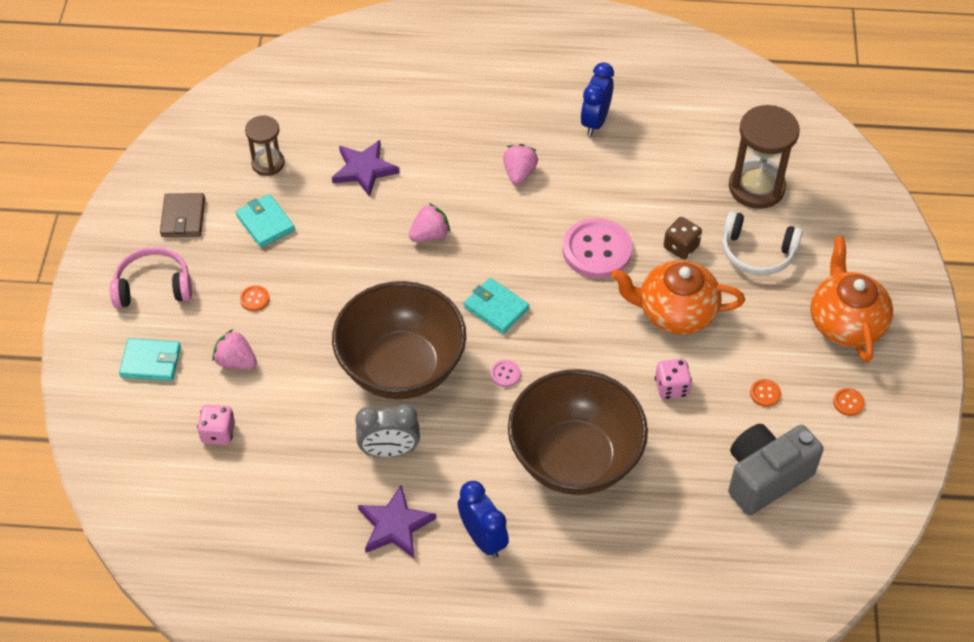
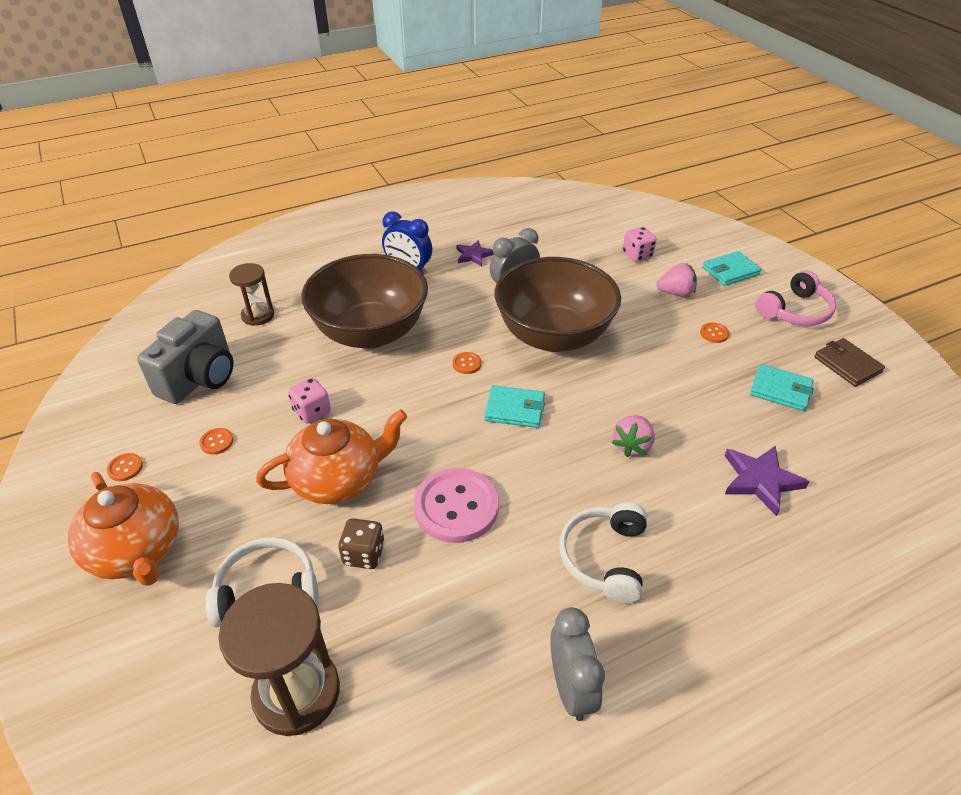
camera: 150 degrees right, 10 degrees down
(268, 163) = (850, 442): brown hourglass -> brown hourglass (258, 315)
(395, 525) = (473, 255): purple star -> purple star, size x0.65
(505, 374) = (467, 364): pink button -> orange button
(519, 173) = (604, 558): pink strawberry -> white headphones
(595, 121) = (571, 688): blue clock -> grey clock

